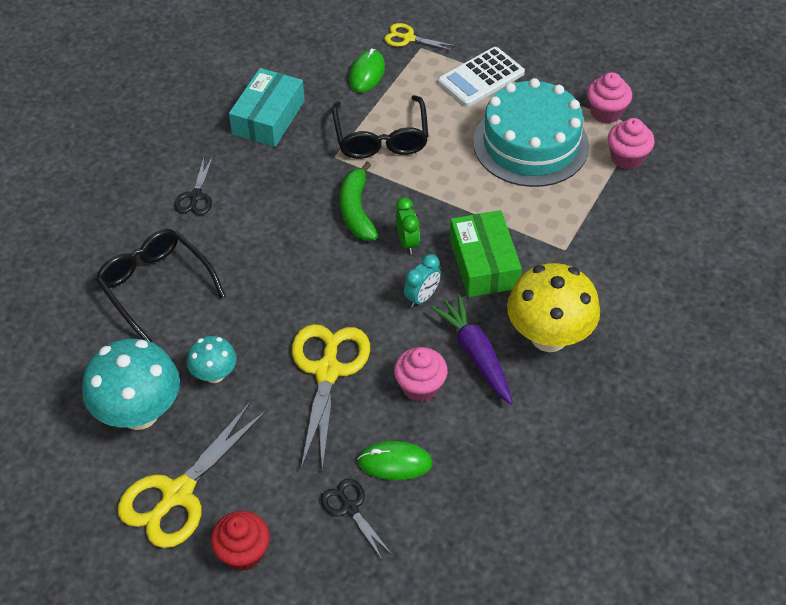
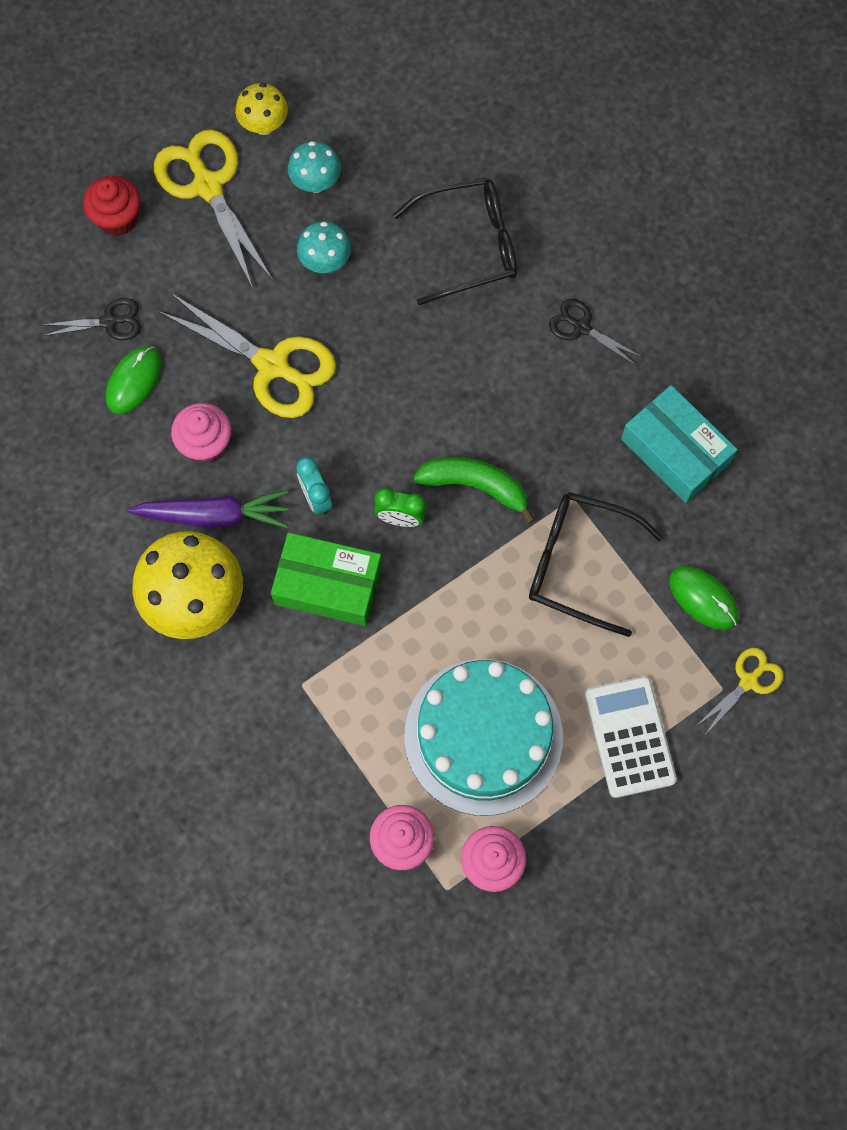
camera: 115 degrees right, 20 degrees up
(95, 478) = (264, 125): none -> yellow mushroom
(139, 413) = (316, 183): turquoise mushroom -> turquoise mushroom, size x0.53

